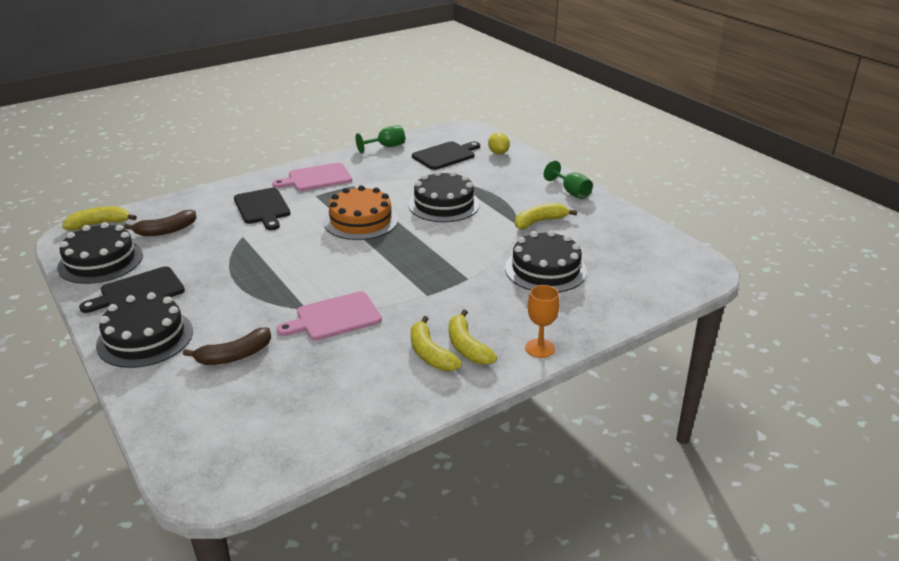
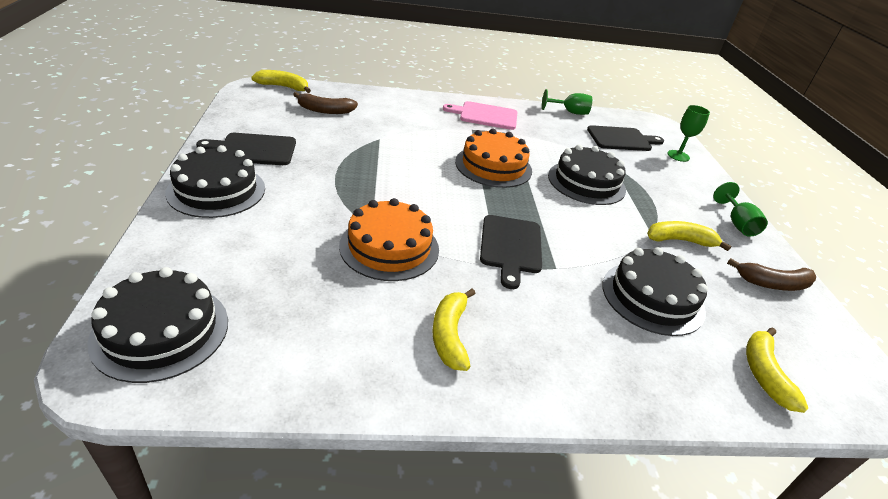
camera: 25 degrees right, 5 degrees up
(100, 261) = (254, 114): black cake -> black cake (161, 331)
(234, 356) = (267, 242): brown banana -> brown banana (773, 284)
(262, 208) = (418, 122): black cutting board -> black cutting board (510, 247)
(334, 317) = (389, 247): pink cutting board -> orange cake
(467, 347) = (496, 347): yellow banana -> yellow banana (764, 374)
(498, 153) = (678, 156): yellow lemon -> green goblet
(540, 348) = (581, 394): orange goblet -> none

